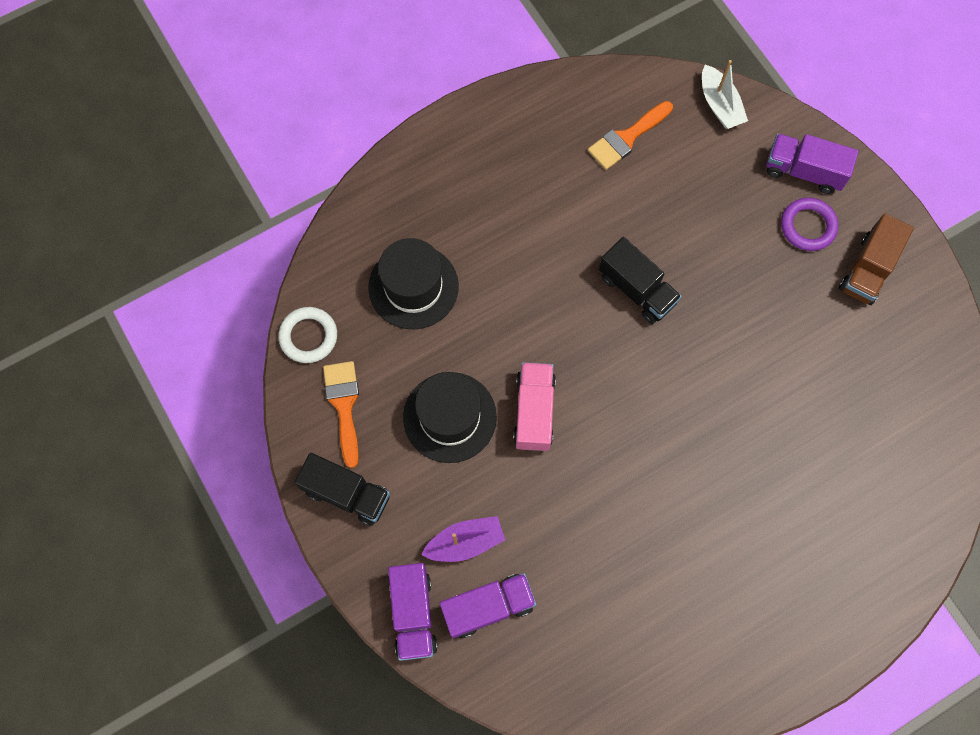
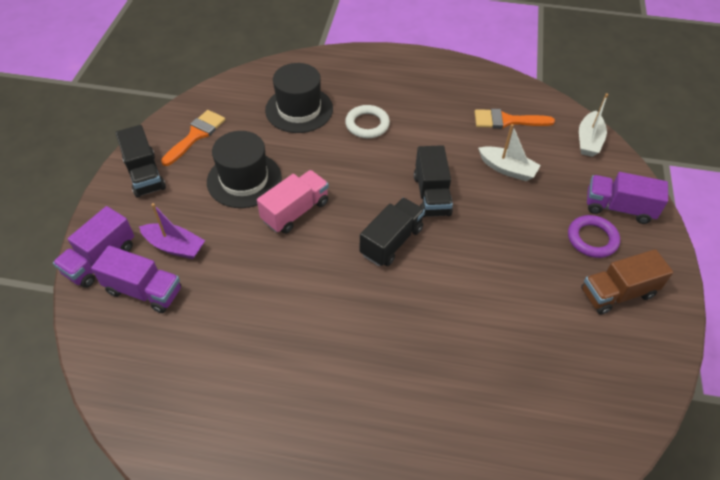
camera: 40 degrees right, 20 degrees down
(308, 336) = (218, 95): white ring -> white ring (367, 124)
(648, 372) = (391, 242): none -> black truck
(676, 202) = (507, 169): none -> white boat
(803, 171) = (618, 208): purple truck -> purple truck turned 45 degrees counterclockwise

